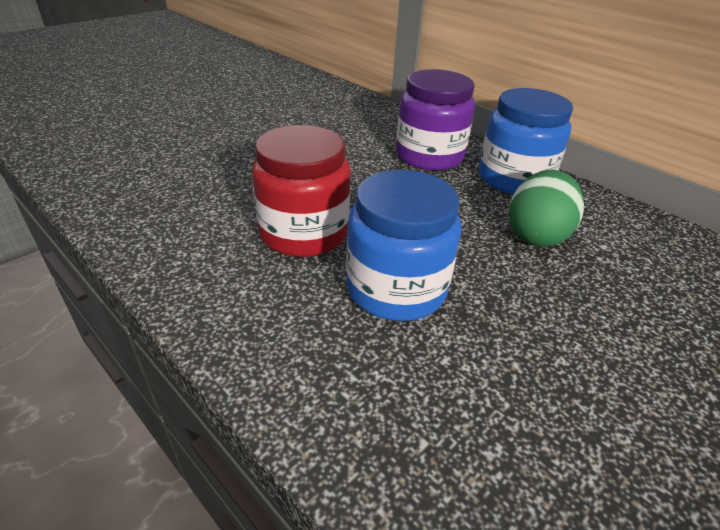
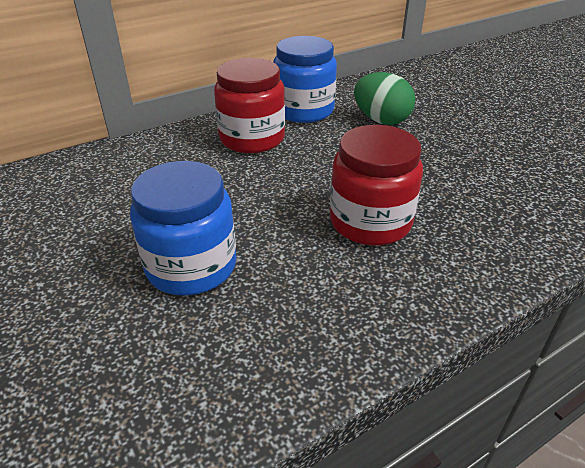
camera: 75 degrees left, 0 degrees up
(396, 288) = (444, 186): blue jar -> blue jar (191, 266)
(429, 156) = (252, 138): purple jar -> red jar

